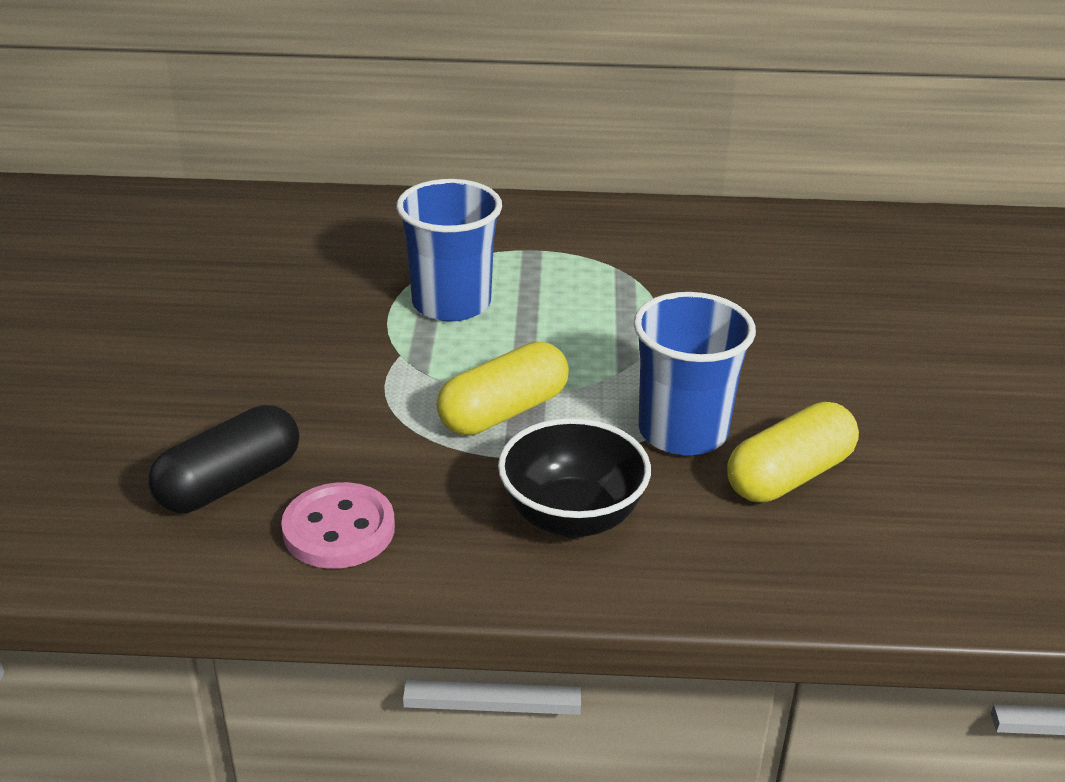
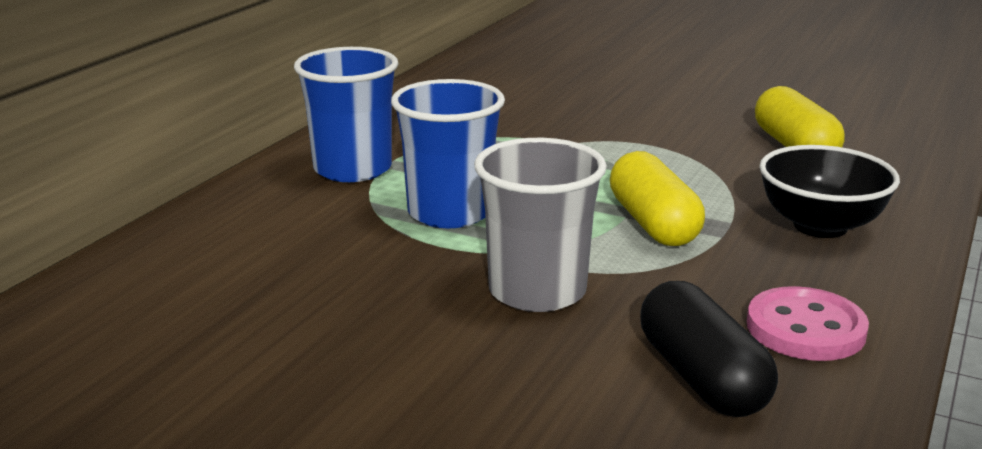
camera: 65 degrees left, 10 degrees down
(332, 377) = (537, 291): none -> grey cup
(683, 431) = (721, 166): blue cup -> blue cup (352, 169)

